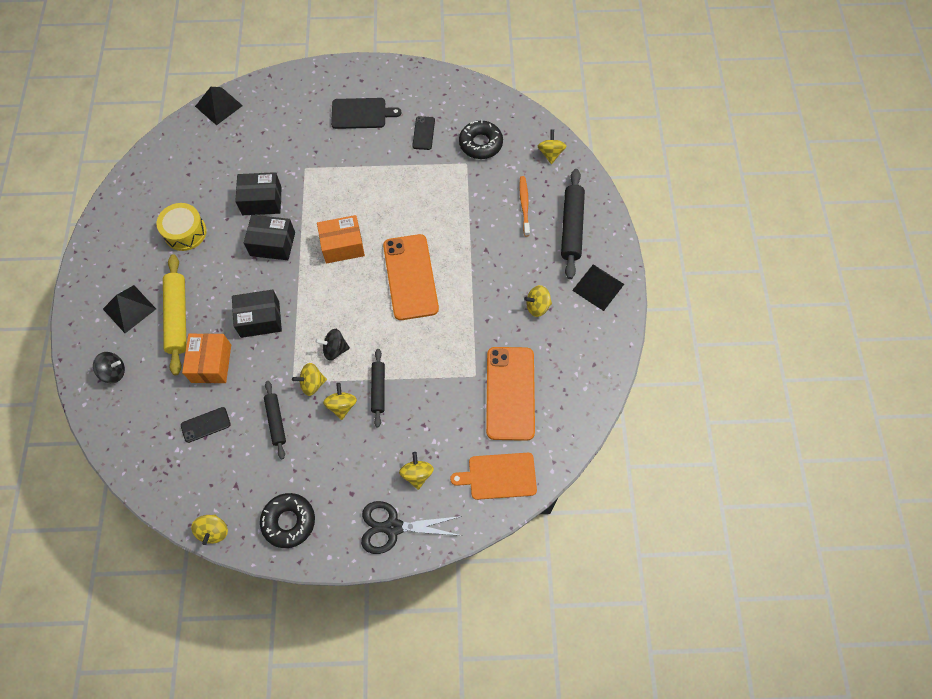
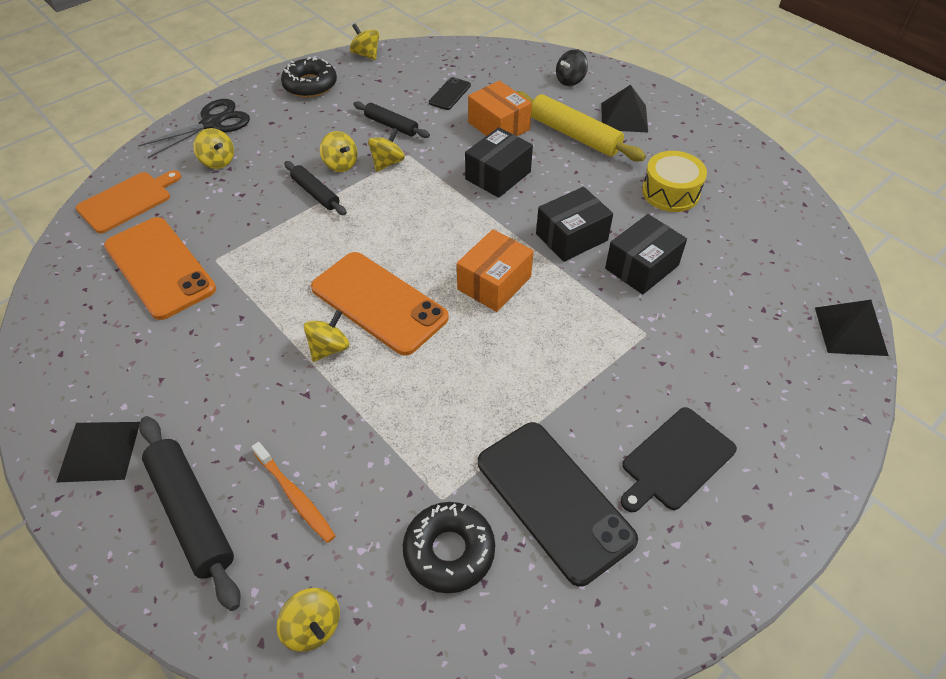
camera: 140 degrees right, 15 degrees down
(335, 349) = (394, 196): black spinning top -> none
(423, 133) = (554, 500): black phone -> black phone, size x2.13
(537, 306) = (181, 371): yellow spinning top -> yellow spinning top (329, 348)

